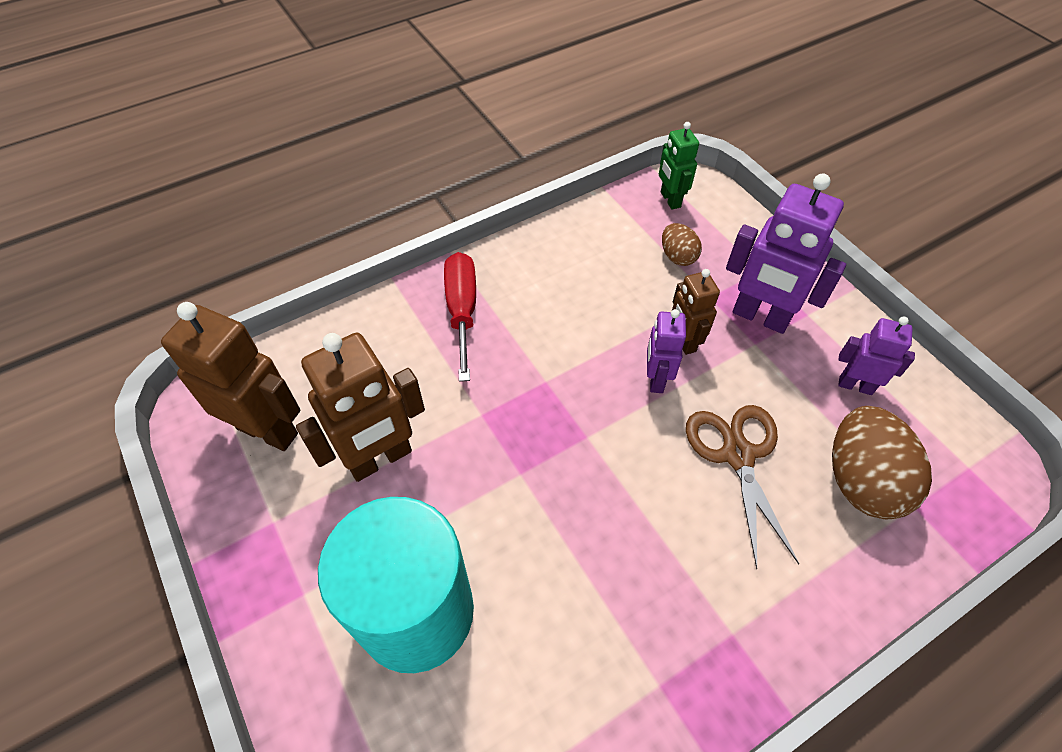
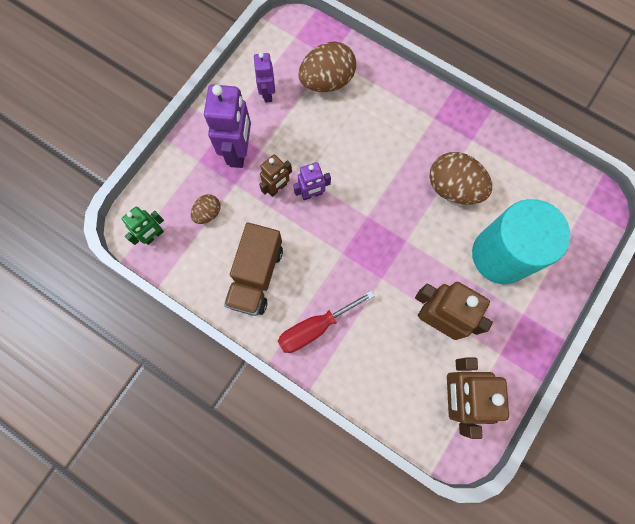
camera: 115 degrees left, 20 degrees up
(566, 276) = (256, 276): none -> brown truck
(575, 595) = (453, 188): none -> brown egg
(738, 454) = (340, 139): brown scissors -> none

